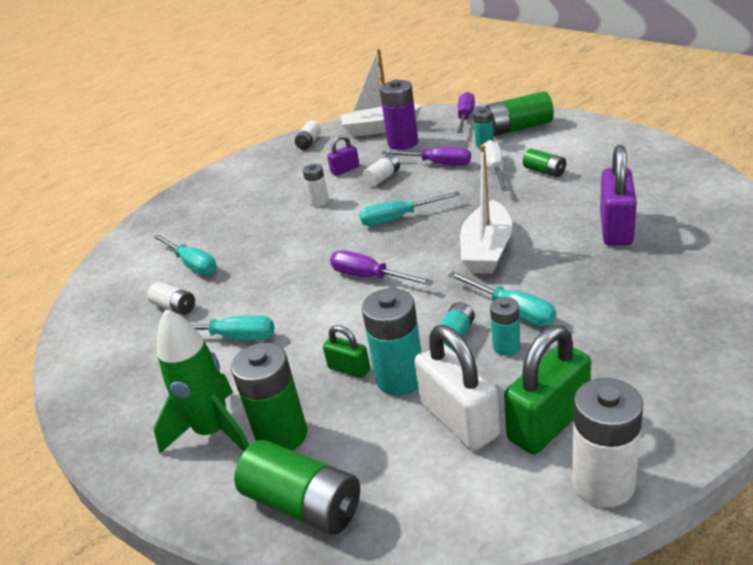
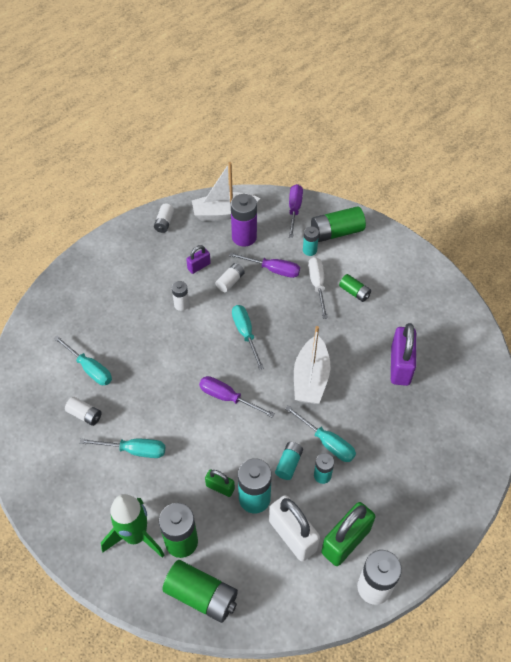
camera: 10 degrees left, 20 degrees up
(399, 218) = (245, 334): turquoise screwdriver -> turquoise screwdriver turned 90 degrees clockwise

